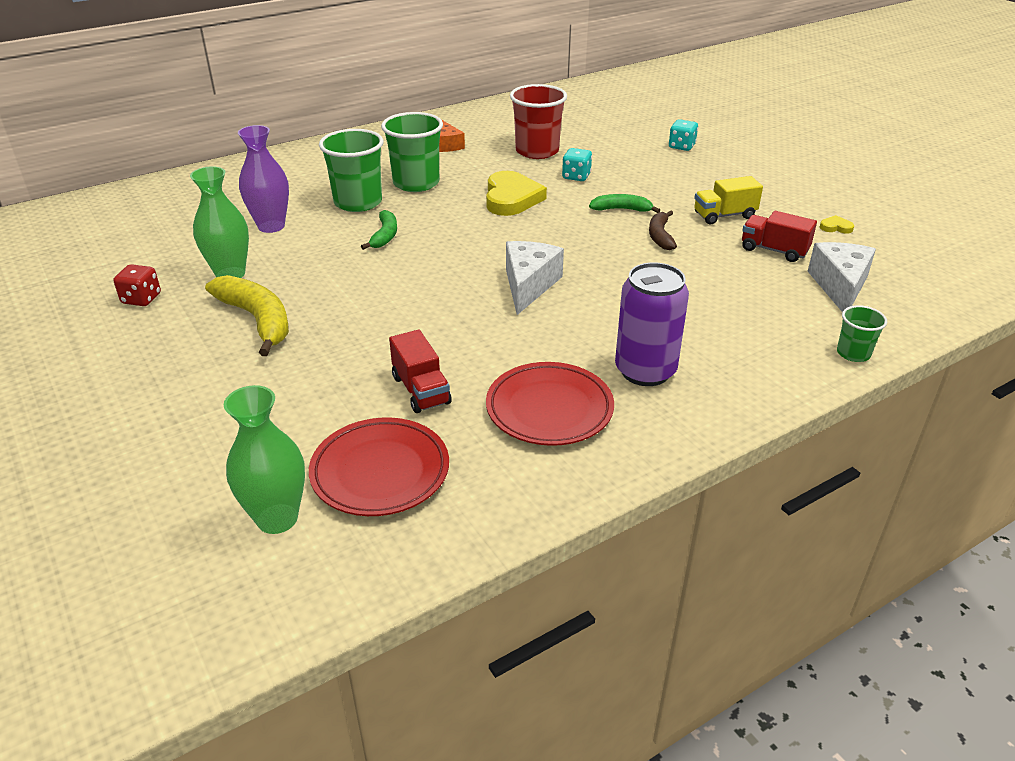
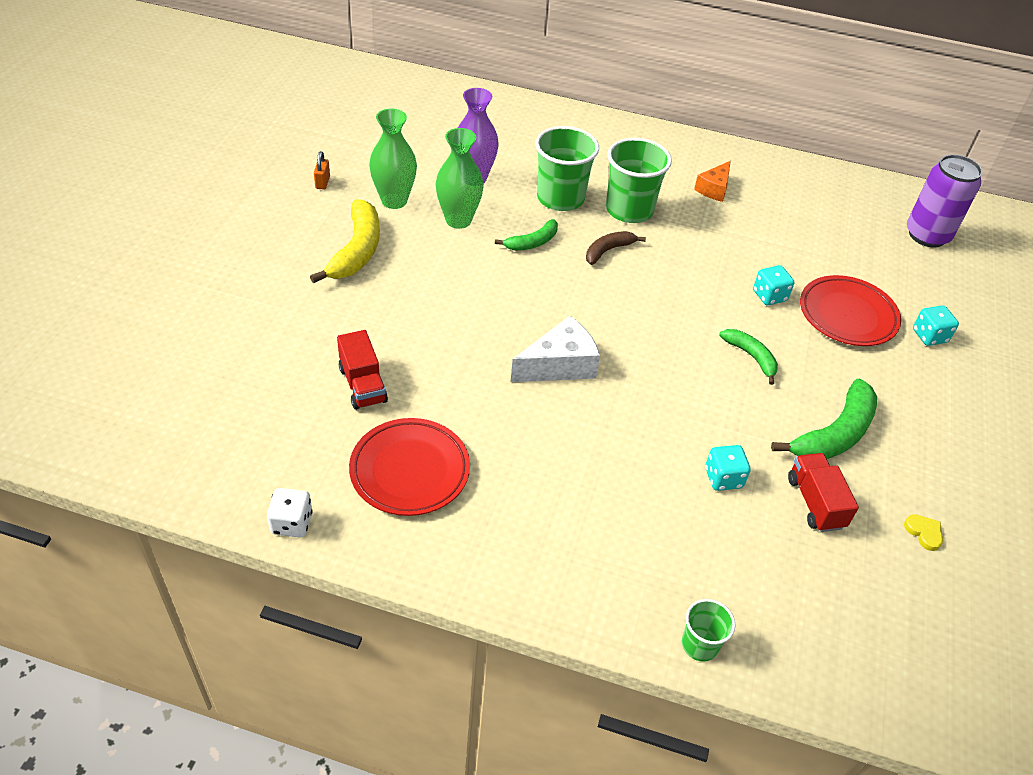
camera: 45 degrees right, 10 degrees up
(141, 299) = (322, 182): red dice -> orange padlock
(277, 518) = (172, 398): green vase -> green vase (458, 220)
(380, 472) = (257, 419): red plate -> red plate (847, 315)
(421, 390) = (362, 385): red truck -> red truck turned 45 degrees counterclockwise
(511, 198) = (678, 278): yellow heart -> none
(532, 506) = (292, 523): none -> white dice
(537, 151) = (779, 246): red cup -> none
(645, 371) = (517, 504): purple can -> purple can (927, 235)
(660, 236) = (738, 407): brown banana -> brown banana (608, 251)
(717, 272) = (723, 478): none -> turquoise dice
(724, 215) = (834, 434): yellow truck -> green banana
(839, 286) = (809, 584): white cheese -> none

